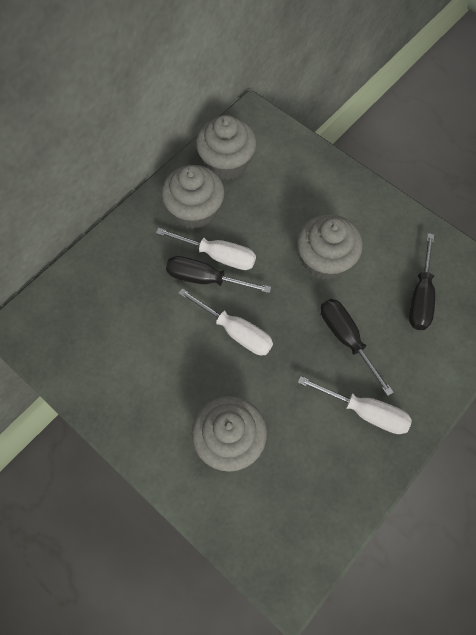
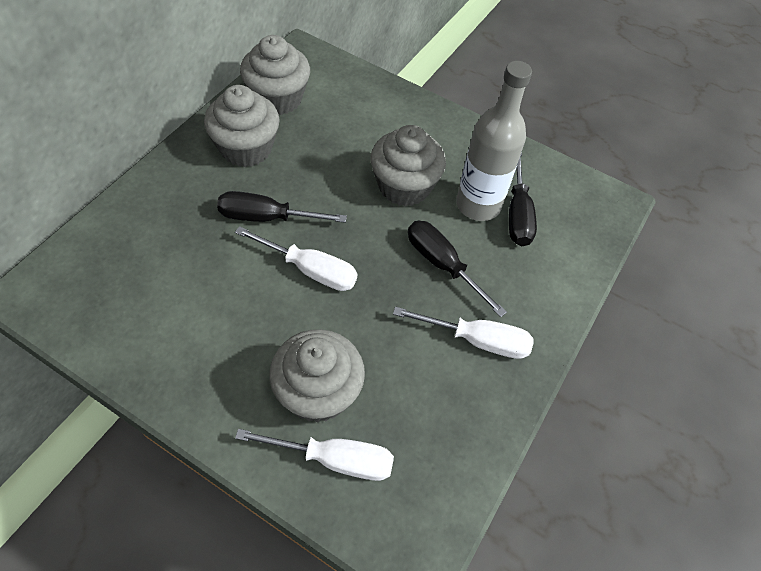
camera: 15 degrees left, 10 degrees down
(219, 256) = (280, 192): white screwdriver -> white screwdriver (335, 459)
(386, 284) = (478, 205): none -> grey bottle

